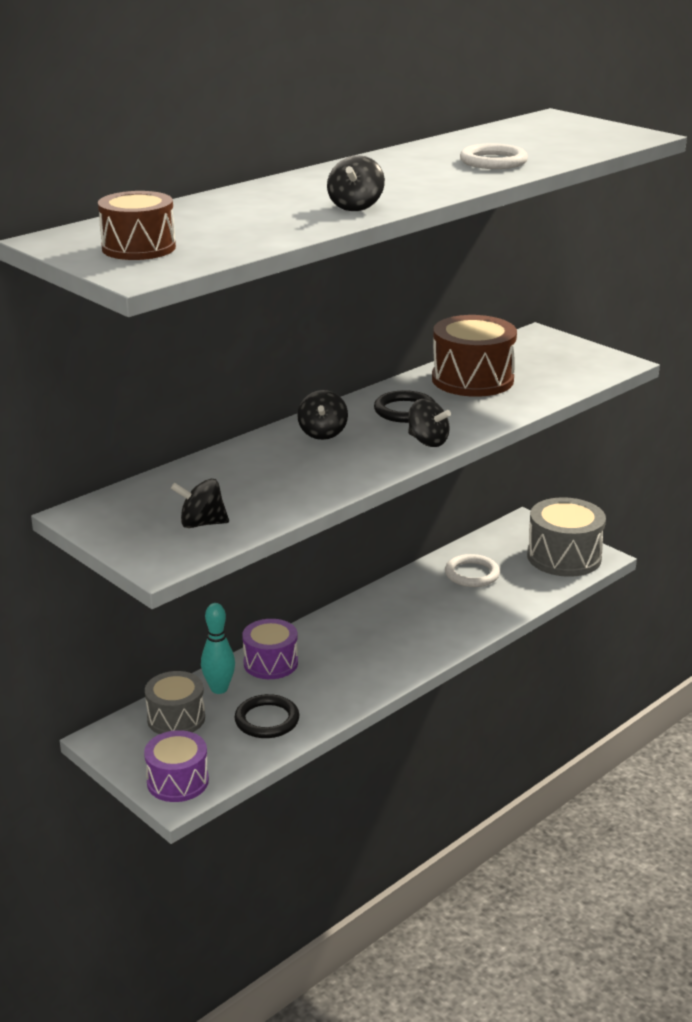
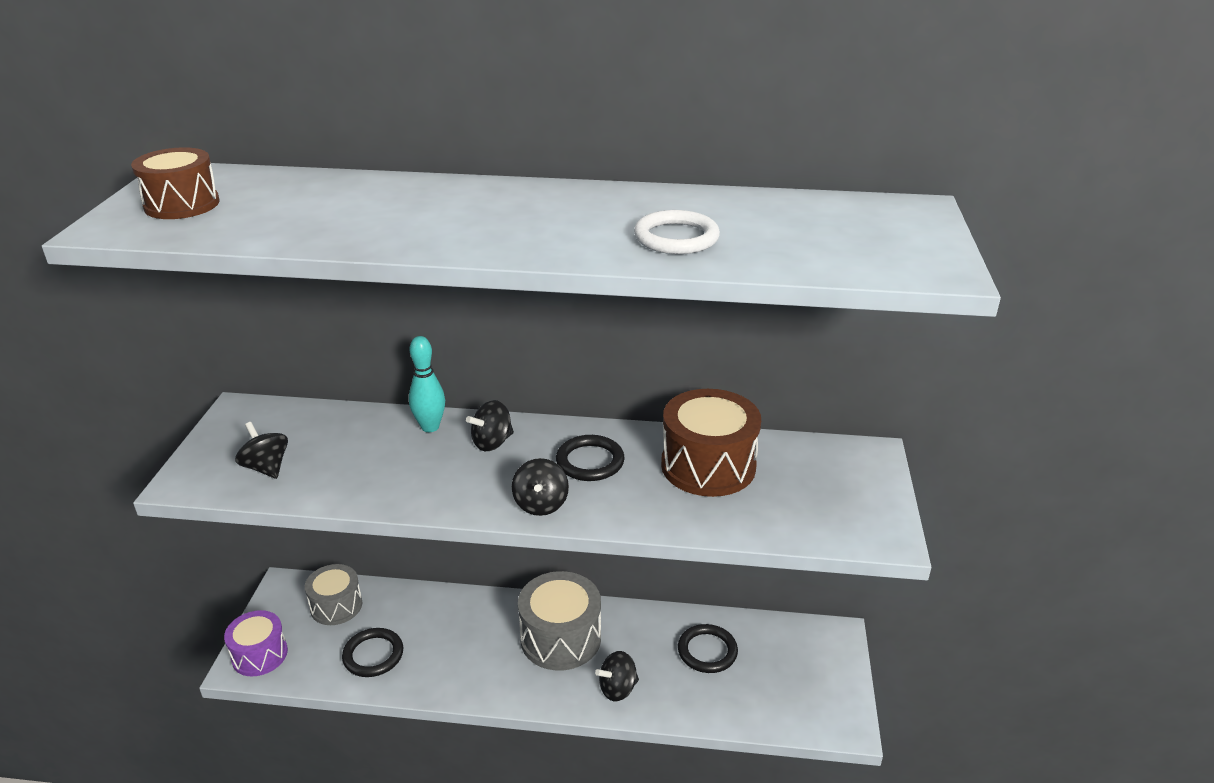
camera: 50 degrees right, 5 degrees up
(219, 689) = (392, 604): turquoise bowling pin -> turquoise bowling pin (430, 427)
(270, 663) = (450, 611): purple drum -> none
(355, 207) = (412, 235): black spinning top -> black spinning top (618, 689)
(472, 574) = (707, 651): white ring -> black ring
(564, 557) = (813, 698): grey drum -> grey drum (560, 638)

